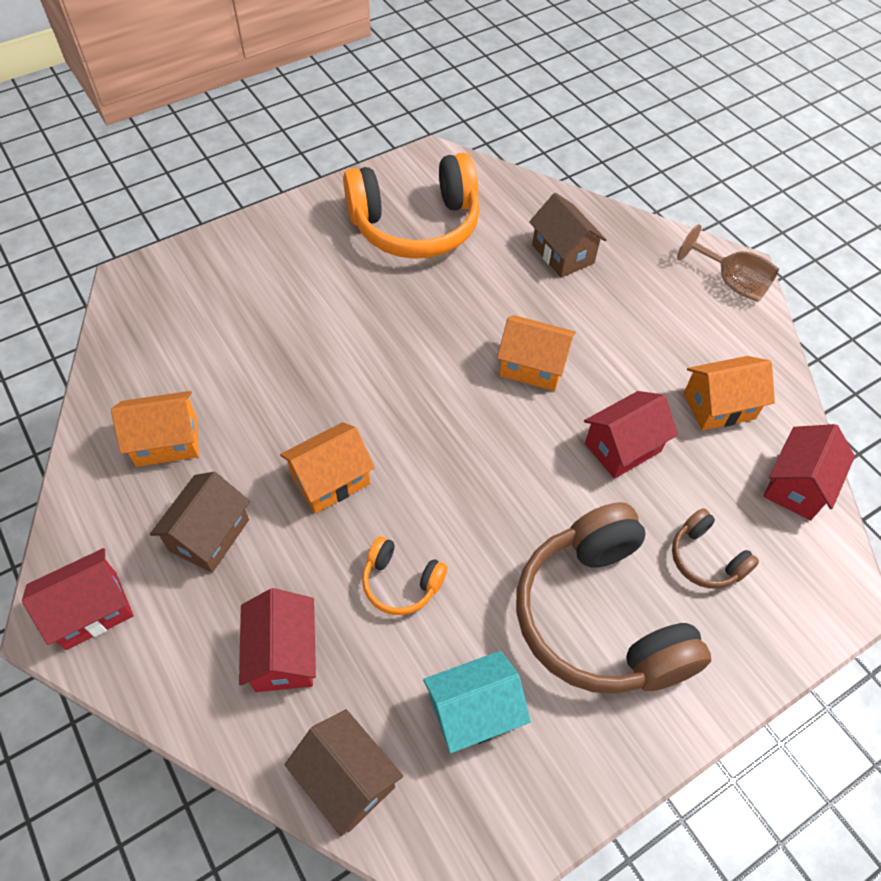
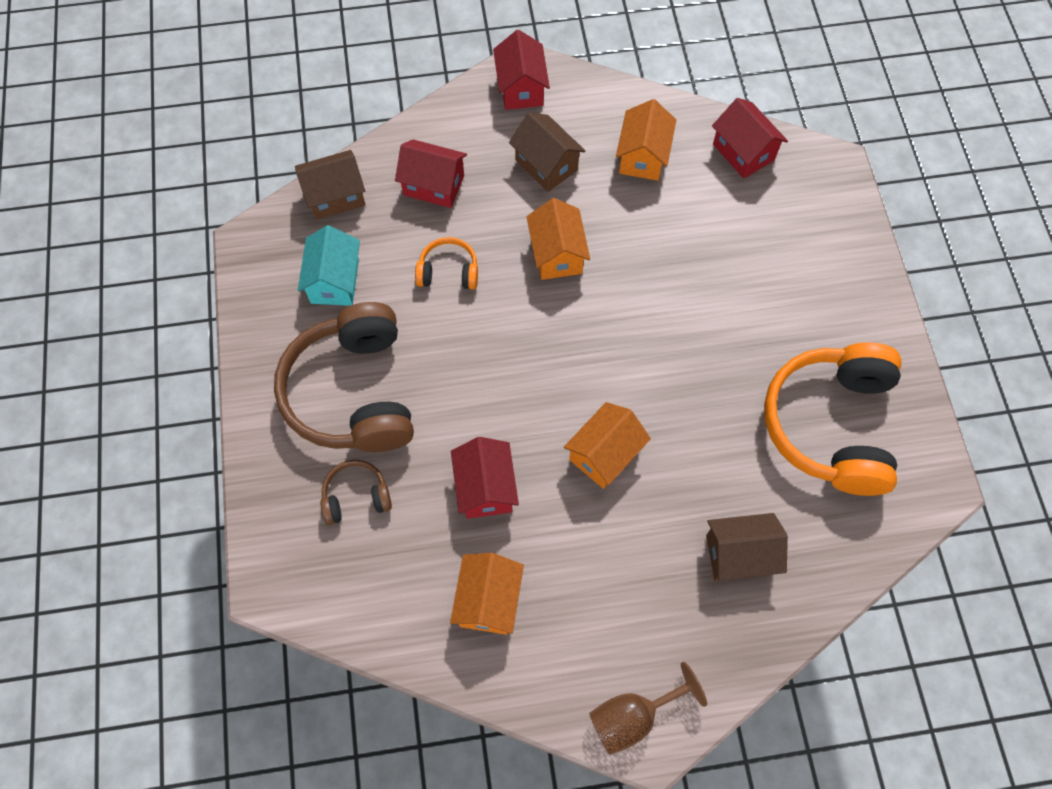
camera: 115 degrees right, 10 degrees up
(401, 582) = (448, 271): orange headphones -> orange headphones turned 45 degrees clockwise
(600, 617) = (353, 392): brown headphones -> brown headphones turned 105 degrees counterclockwise
(797, 485) = (378, 618): red house -> red house (743, 152)

